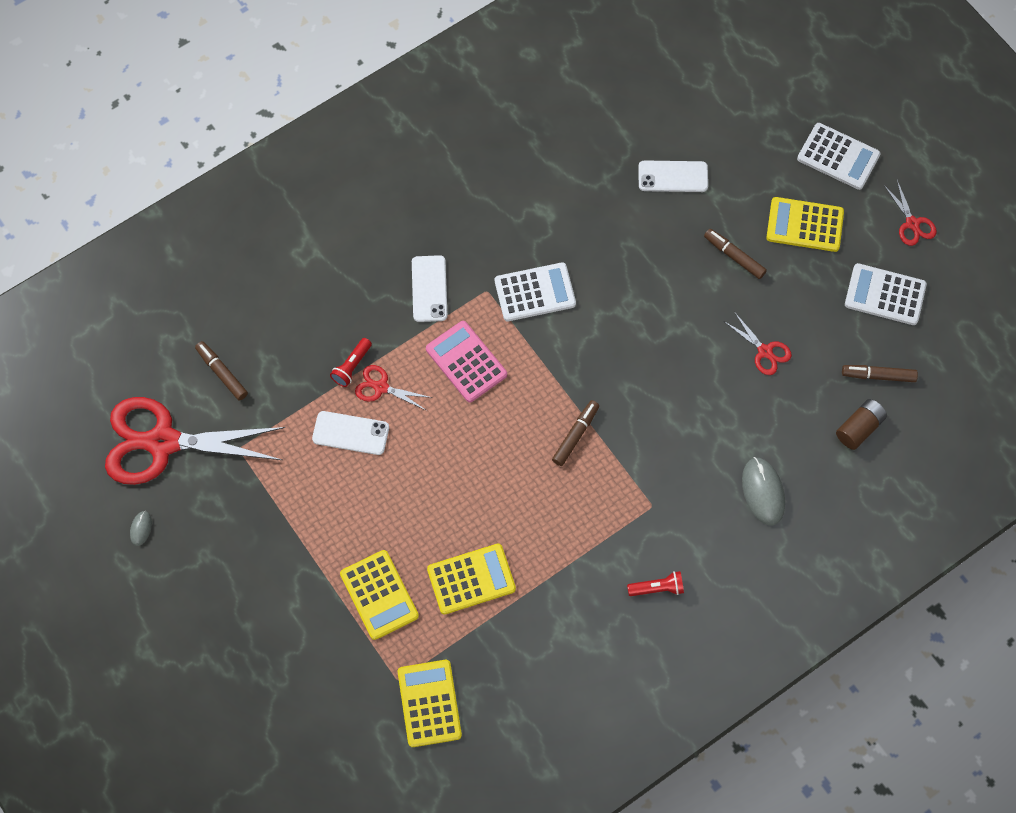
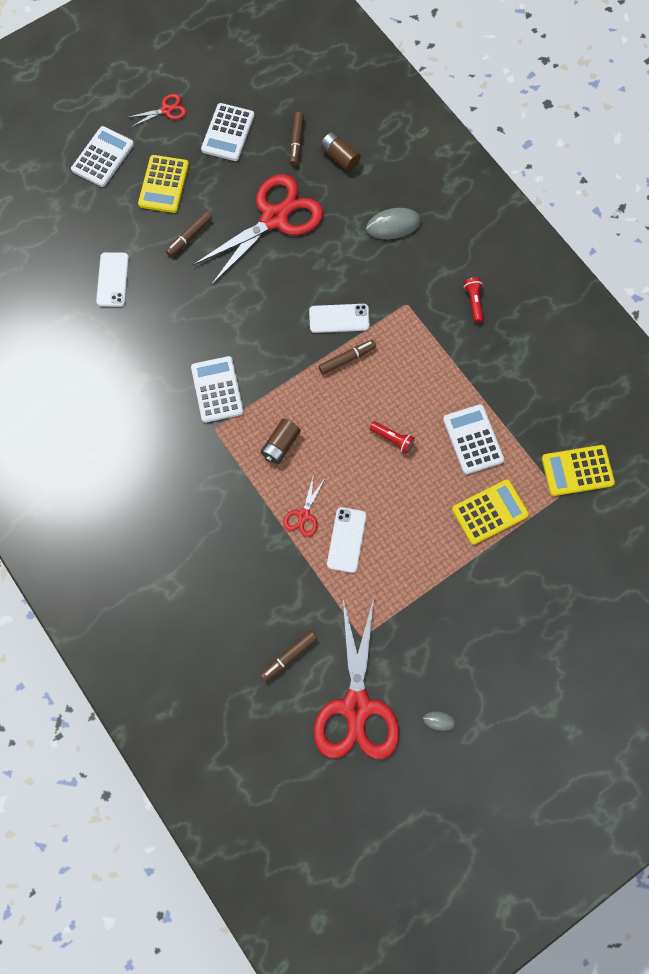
camera: 90 degrees left, 5 degrees up
(352, 366) = (284, 541): red flashlight -> red flashlight (392, 439)
(429, 289) = (210, 476): white phone -> white phone (339, 318)
(466, 362) = (281, 445): pink calculator -> brown battery
(471, 579) = (473, 439): yellow calculator -> white calculator
(575, 435) = (347, 359): brown marker -> brown marker turned 120 degrees clockwise
(765, 351) = (275, 218): red scissors -> red scissors, size x2.32

